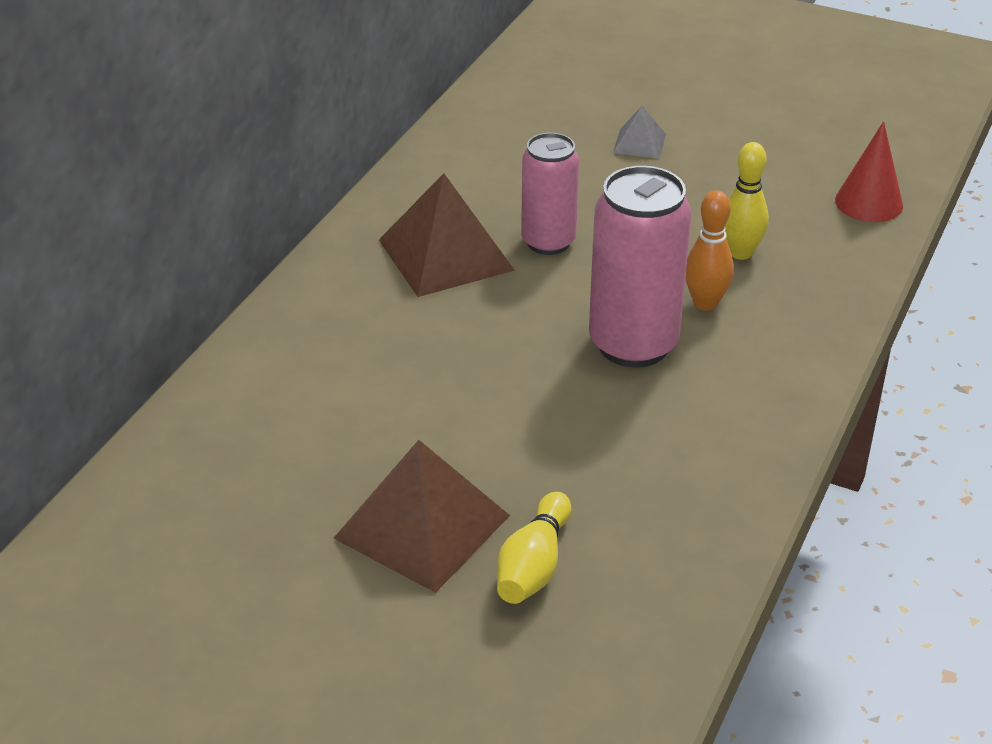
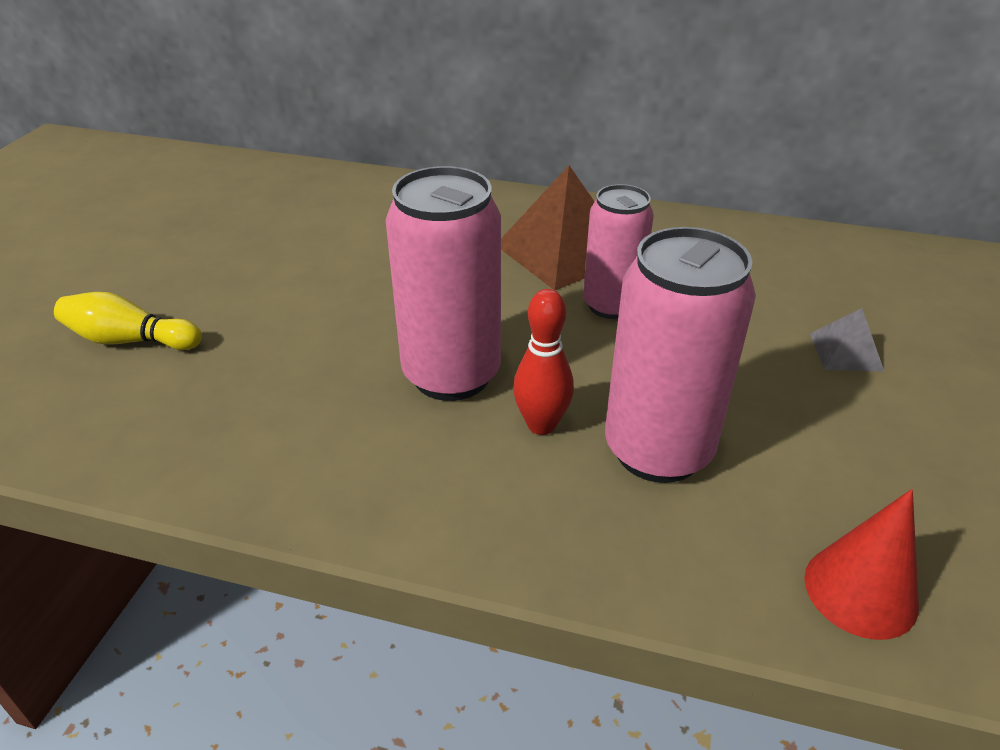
camera: 80 degrees right, 0 degrees up
(422, 526) = (192, 280): brown pyramid -> none
(705, 303) = (541, 425): orange bowling pin -> red bowling pin
(740, 253) = (658, 450): yellow bowling pin -> pink can

